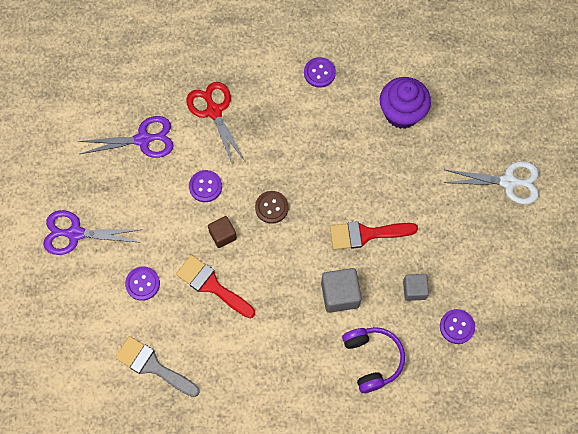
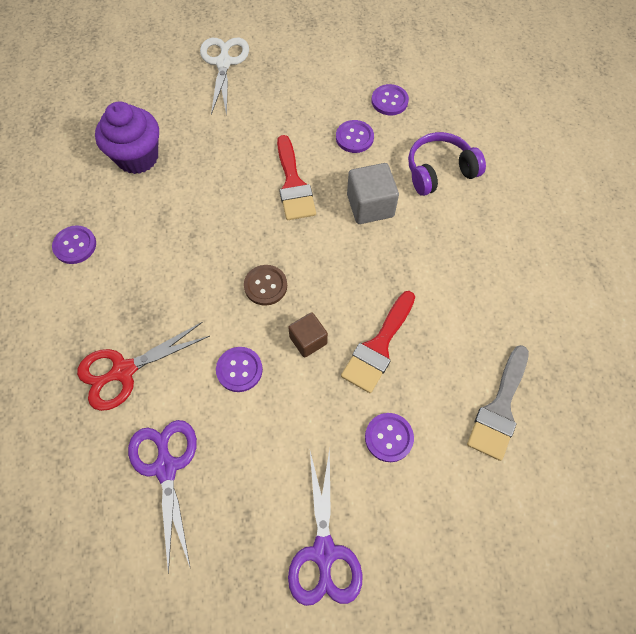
camera: 95 degrees left, 5 degrees down
(414, 290) = (354, 137): grey cube -> purple button

